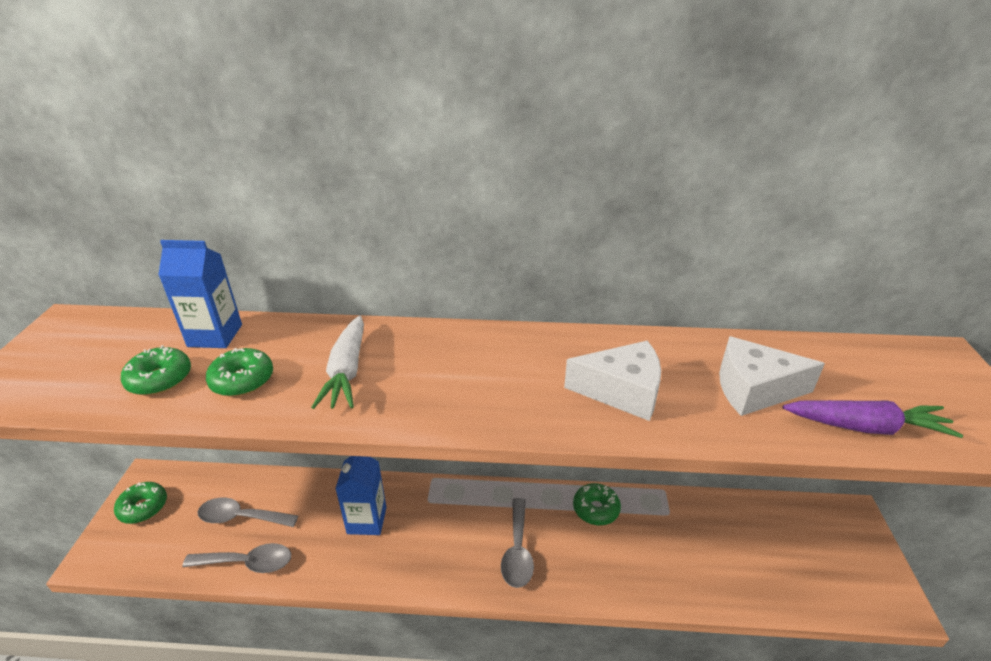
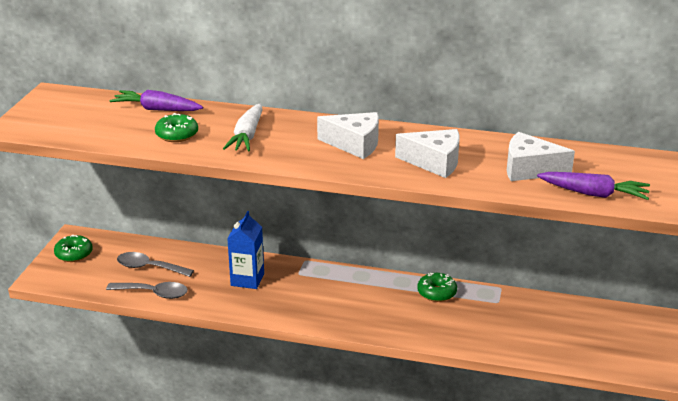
camera: 10 degrees right, 5 degrees down
(160, 379) = (122, 130): green donut -> none
(215, 335) = (157, 109): blue carton -> purple carrot
(501, 370) = (355, 144): none -> white cheese
(517, 550) = (364, 309): grey spoon -> none

